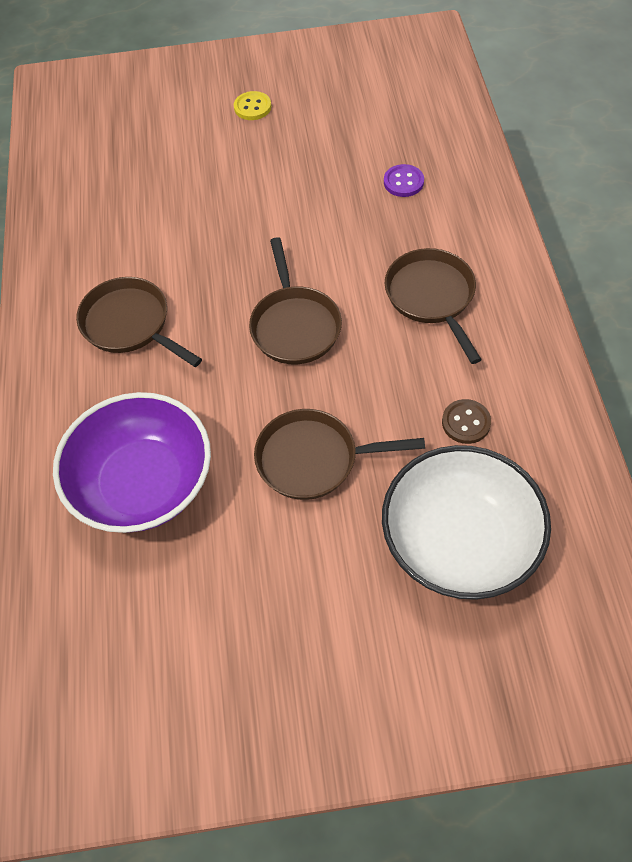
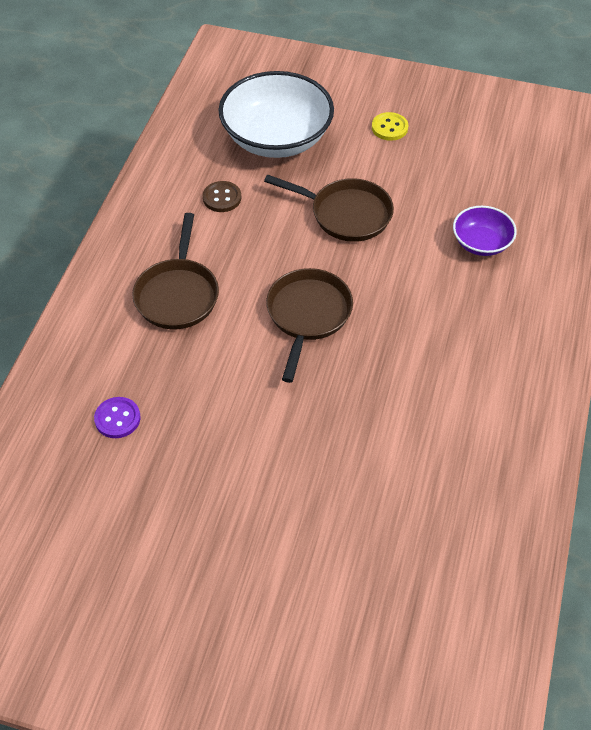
camera: 160 degrees left, 5 degrees down
(130, 324) = (455, 373): brown pan -> none
(143, 483) = (481, 243): purple bowl -> purple bowl, size x0.51
(252, 107) = (214, 604): yellow button -> yellow button (389, 128)

